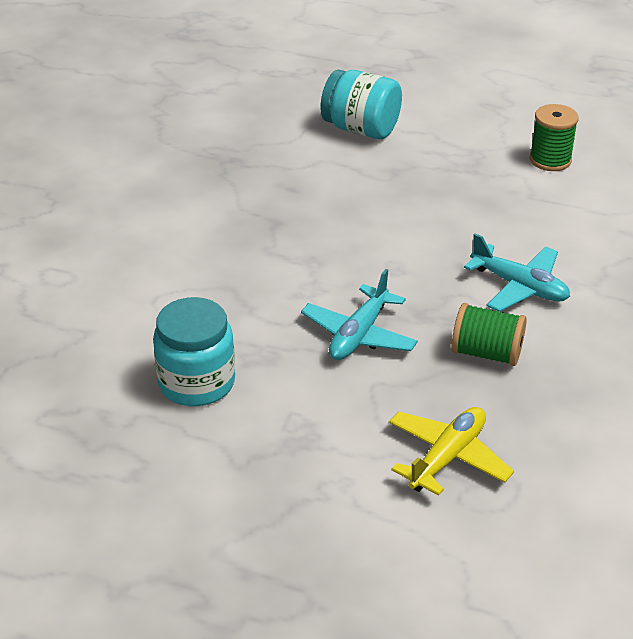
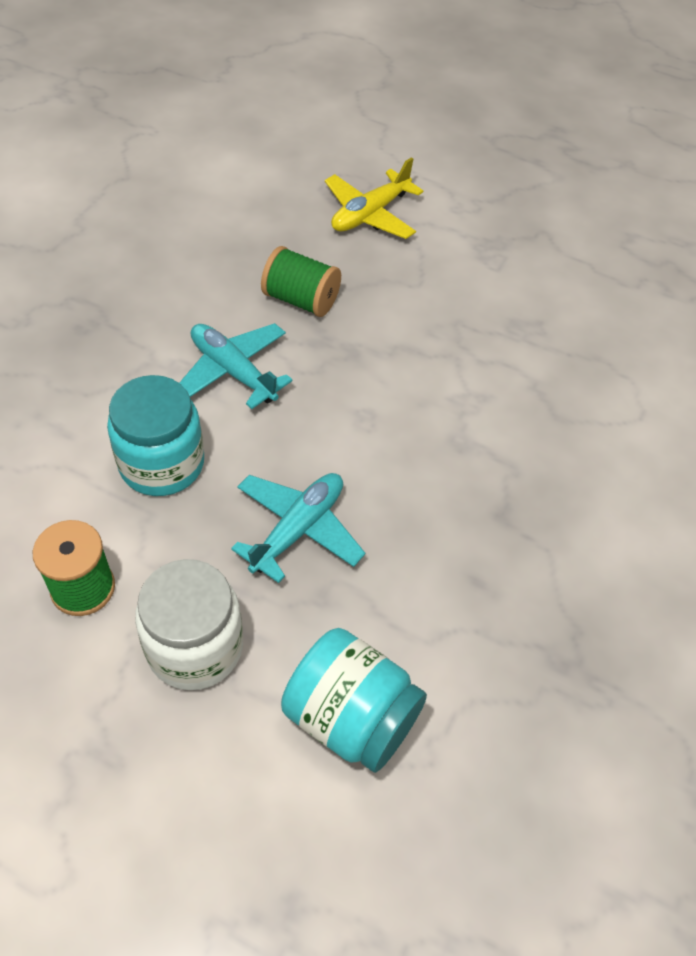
camera: 175 degrees left, 15 degrees up
(196, 382) = (586, 309): turquoise jar -> turquoise jar (162, 464)
(359, 335) = (423, 337): turquoise plane -> turquoise plane (298, 529)
(465, 144) = (195, 647): none -> white jar

